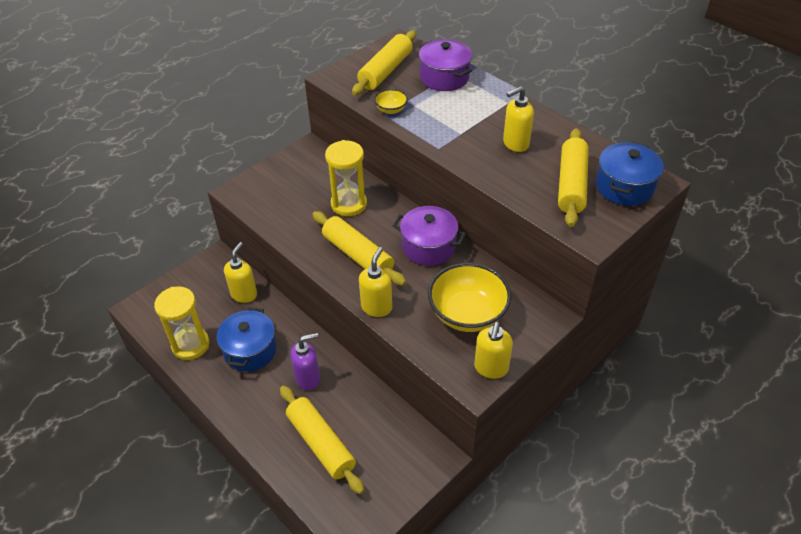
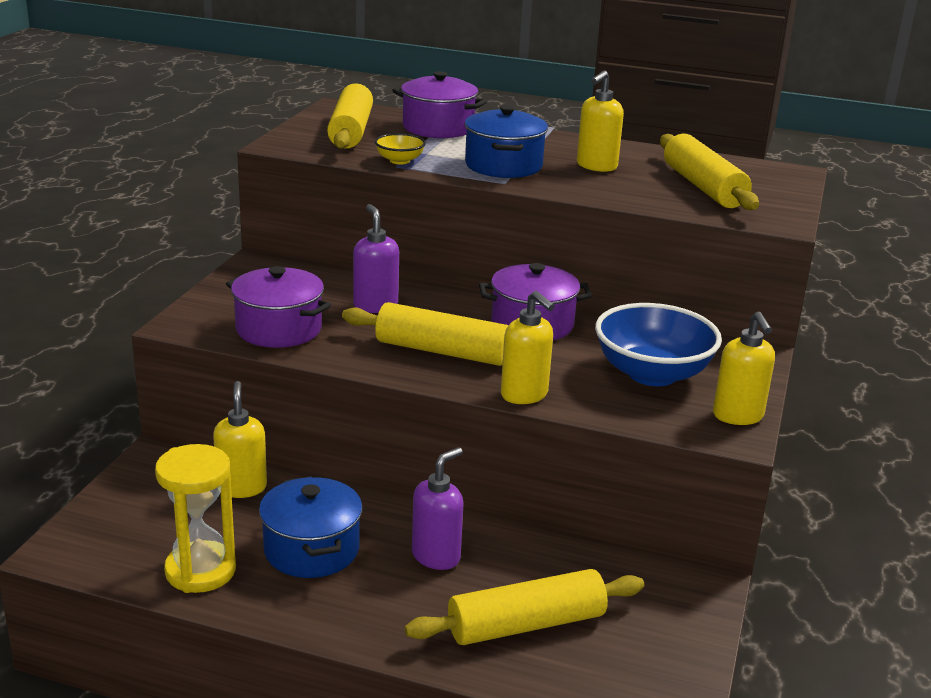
camera: 30 degrees left, 20 degrees down
(282, 210) = (279, 329): none -> purple pot
(321, 443) = (526, 624): yellow rolling pin -> yellow rolling pin turned 45 degrees counterclockwise
(349, 204) = (375, 306): yellow hourglass -> purple soap dispenser
(376, 307) = (524, 395): yellow soap dispenser -> yellow soap dispenser turned 150 degrees clockwise
(467, 314) = (652, 374): yellow bowl -> blue bowl
(624, 187) = (763, 180): blue pot -> blue pot (503, 166)

